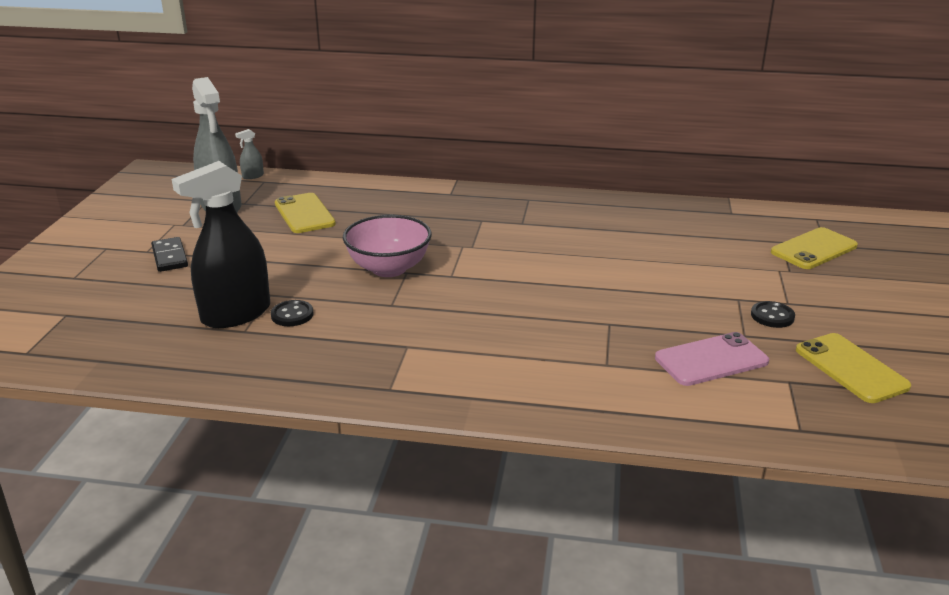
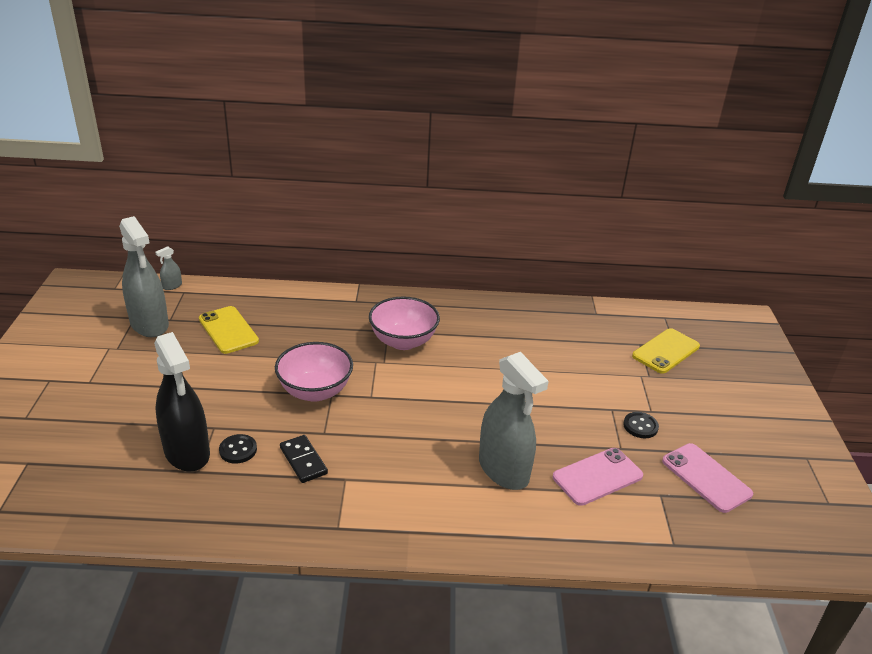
camera: 10 degrees left, 5 degrees up
(170, 257) = (112, 388): black domino -> black domino (303, 460)
(236, 314) = (187, 452): black spray bottle -> black spray bottle turned 75 degrees counterclockwise
(497, 230) = (403, 341): none -> pink bowl
(596, 348) = (503, 470): none -> grey spray bottle
(851, 368) = (706, 477): yellow phone -> pink phone

